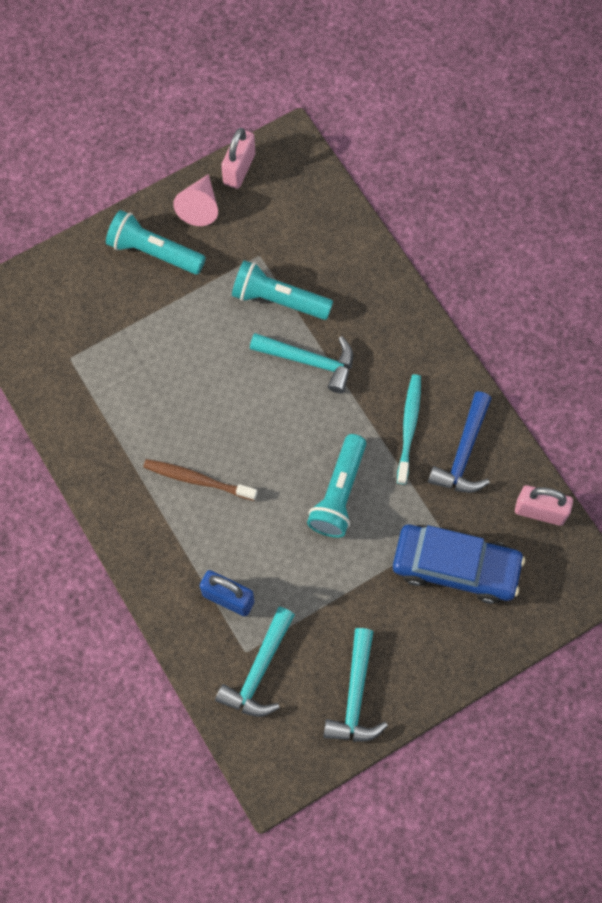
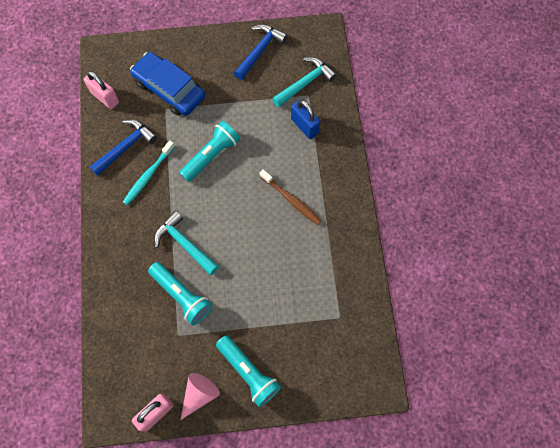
camera: 155 degrees left, 0 degrees up
(355, 696) = (260, 51): turquoise hammer -> blue hammer

